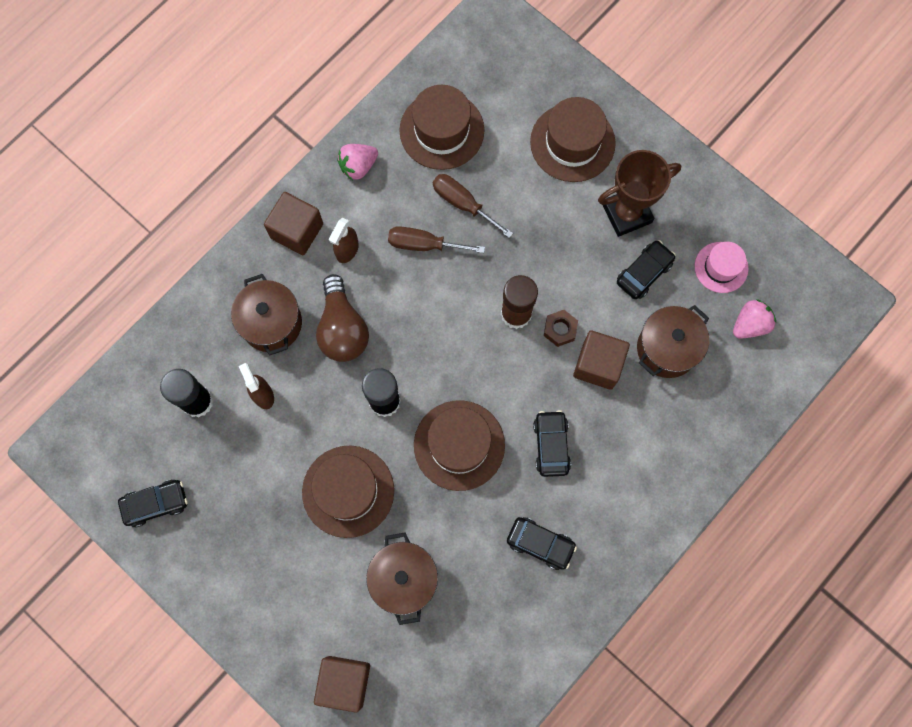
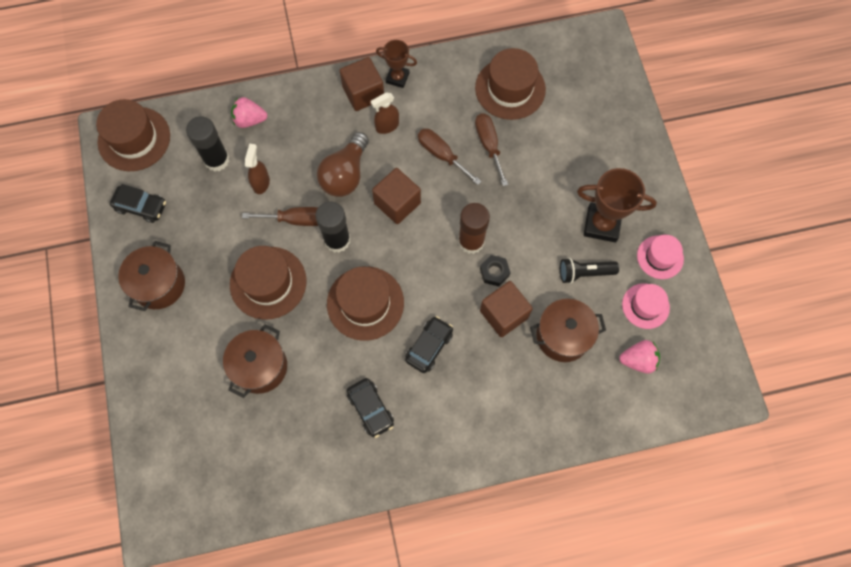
camera: 35 degrees right, 5 degrees down
(271, 323) = (302, 141): brown pot -> brown pot (159, 284)
(320, 192) = (397, 78): none -> brown trophy
(327, 408) = (296, 220): none -> brown screwdriver
(345, 682) = (169, 407): brown cube -> brown cube (397, 203)
(358, 166) = (435, 77): pink strawberry -> pink strawberry (250, 120)
(560, 329) = (494, 272): brown nut -> black nut
(572, 142) = (597, 152): brown hat -> brown hat (134, 139)
(644, 273) = (584, 273): black car -> black flashlight
(702, 210) = (660, 257): none -> pink hat

